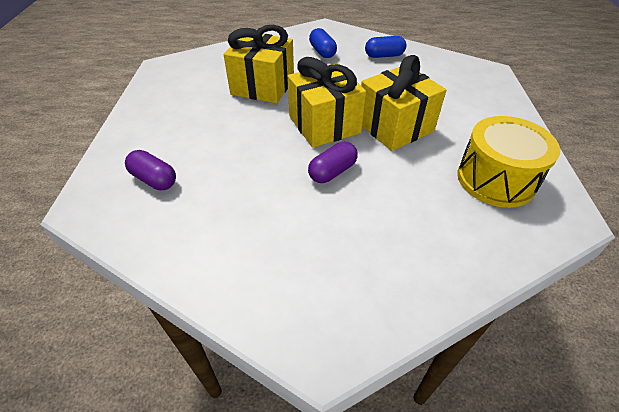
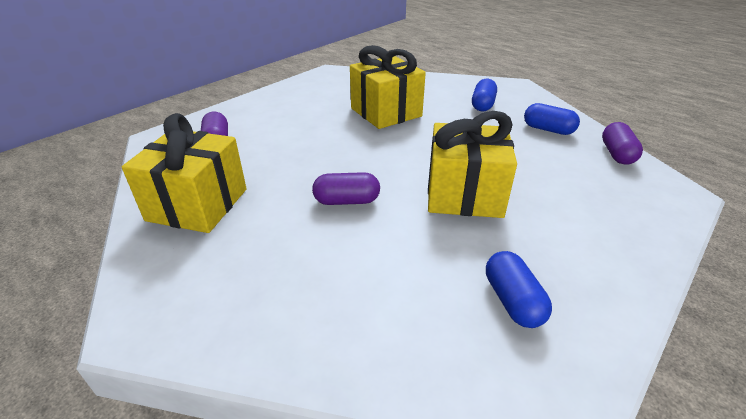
camera: 40 degrees right, 10 degrees down
(324, 125) = (396, 162): yellow gift -> yellow gift (198, 204)
(437, 58) = (617, 154): none -> purple capsule
(495, 179) = (512, 301): yellow drum -> blue capsule

